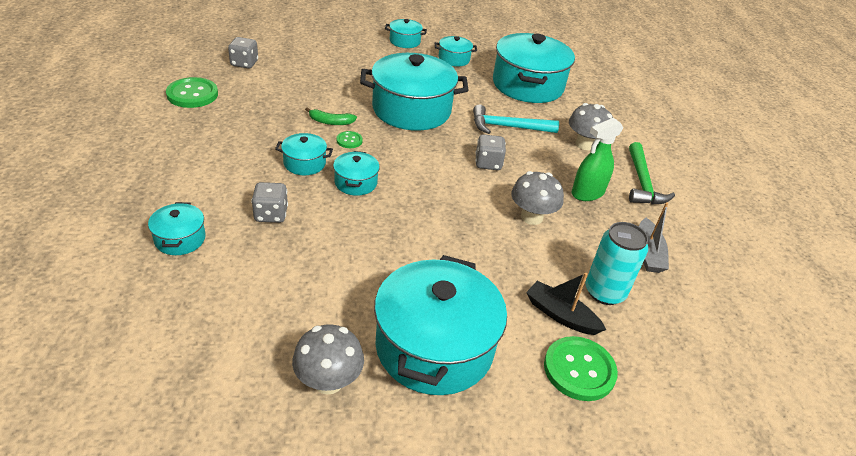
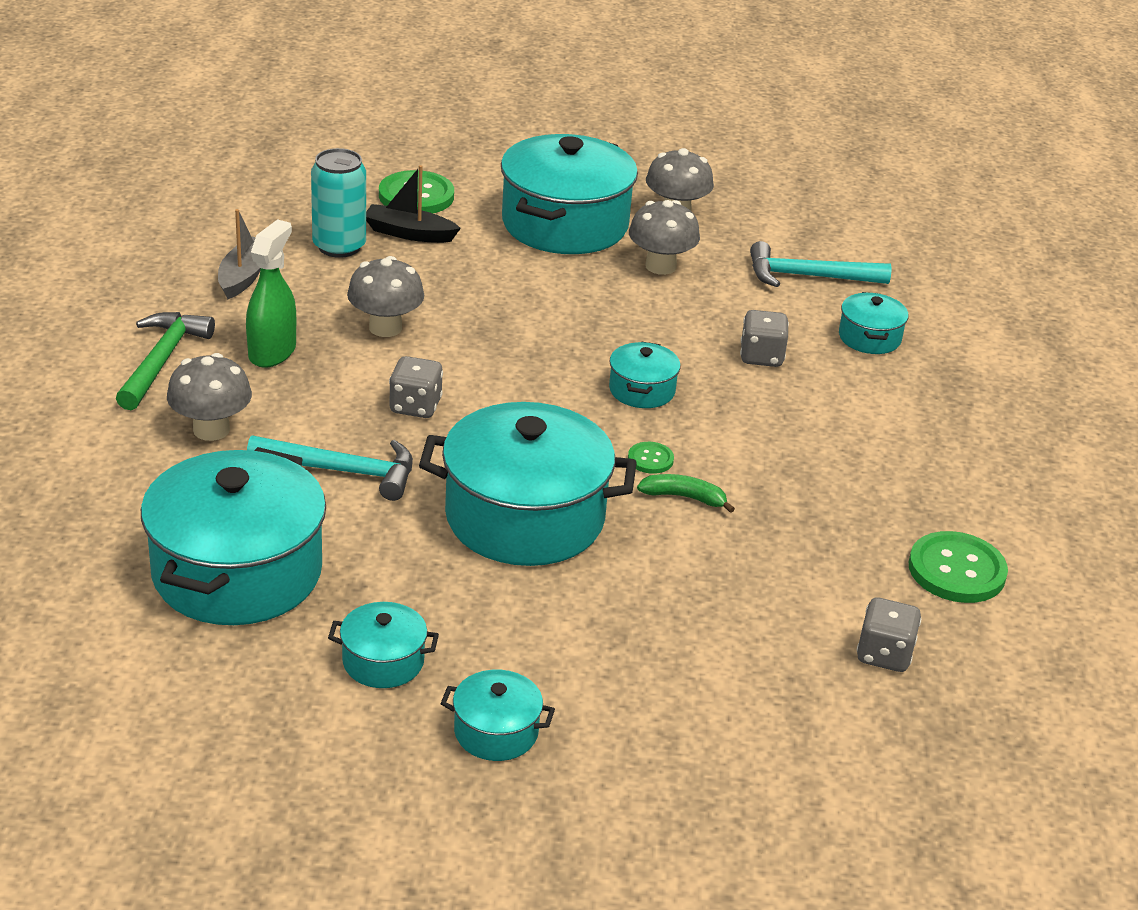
camera: 170 degrees left, 5 degrees down
(211, 303) = (808, 276): none -> turquoise hammer
(304, 163) = (723, 424): turquoise pot -> none
(344, 300) = (660, 266): none -> grey mushroom
(561, 315) = (409, 233): black boat -> black boat turned 150 degrees clockwise
(587, 193) = (272, 352): green spray bottle -> green spray bottle turned 45 degrees counterclockwise

